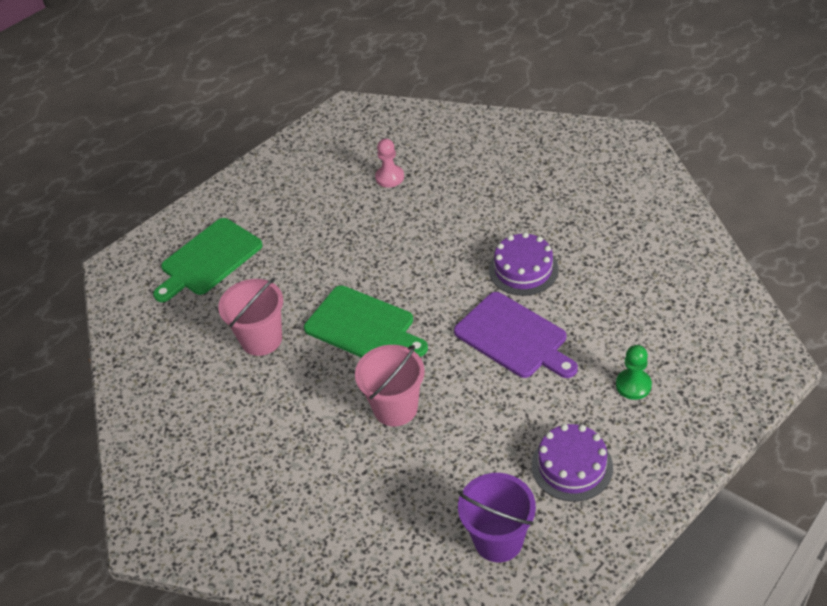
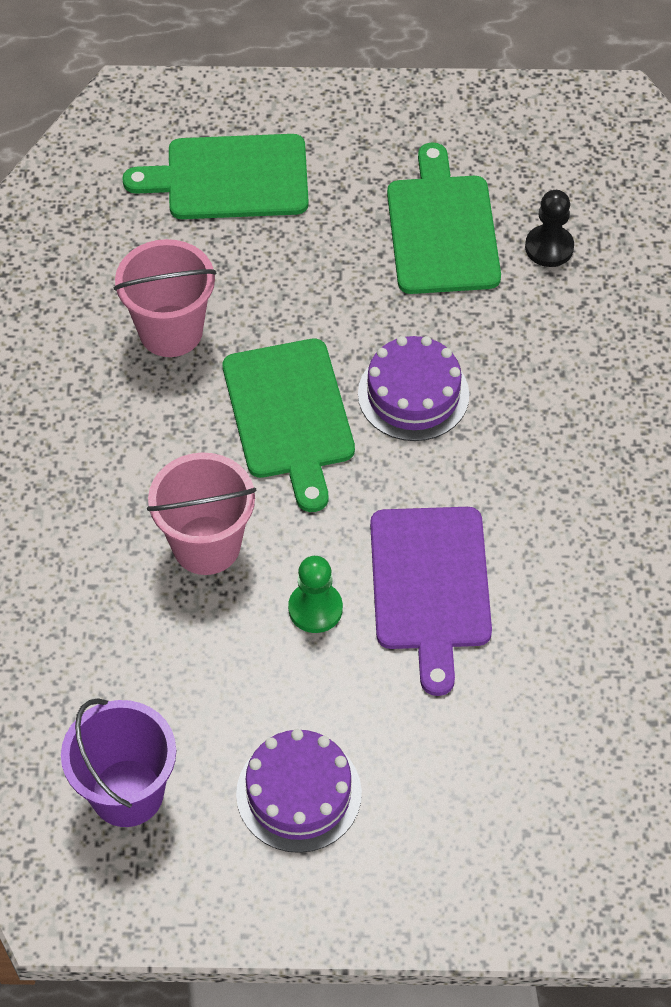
camera: 40 degrees right, 10 degrees up
(334, 205) = (442, 229): none -> green cutting board
(389, 177) = (549, 247): pink pawn -> black pawn
(523, 269) = (549, 512): purple cake -> purple cake (413, 394)
(633, 385) = (484, 772): green pawn -> green pawn (315, 609)

